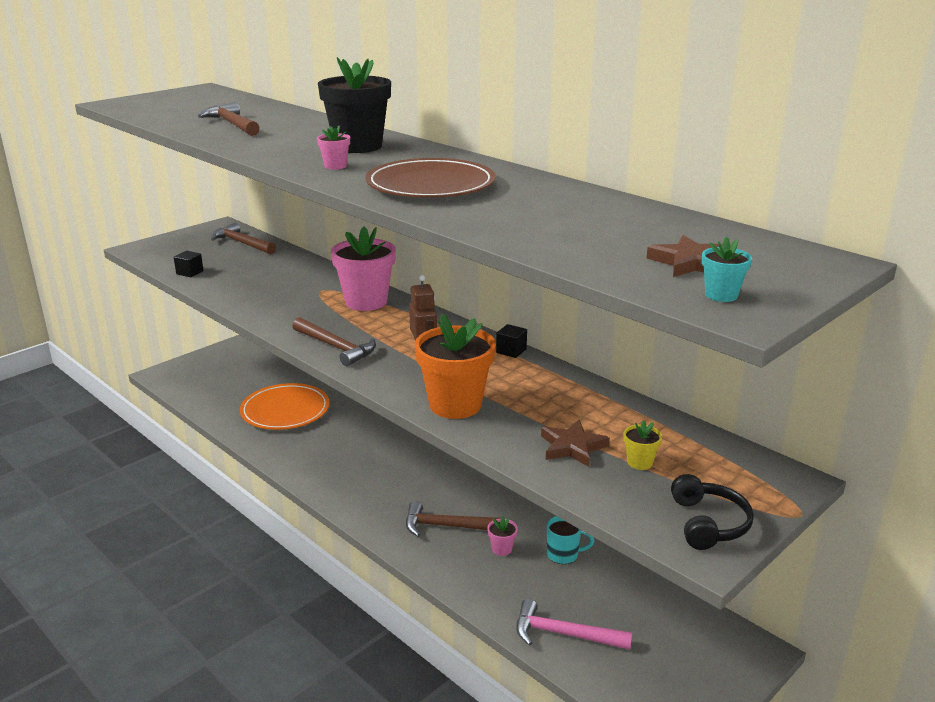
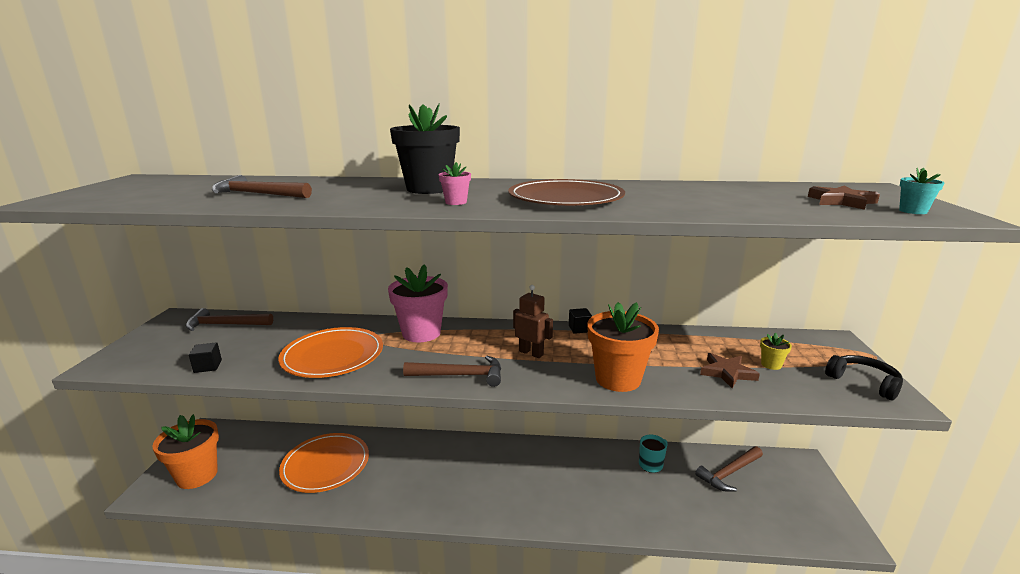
camera: 40 degrees left, 5 degrees down
(198, 376) = (197, 475): none -> orange flower pot
(274, 295) = (333, 356): none -> orange plate
(447, 526) = (564, 488): brown hammer -> brown hammer (729, 473)
(502, 549) = (616, 483): pink flower pot -> none
(564, 634) = (723, 517): pink hammer -> none

